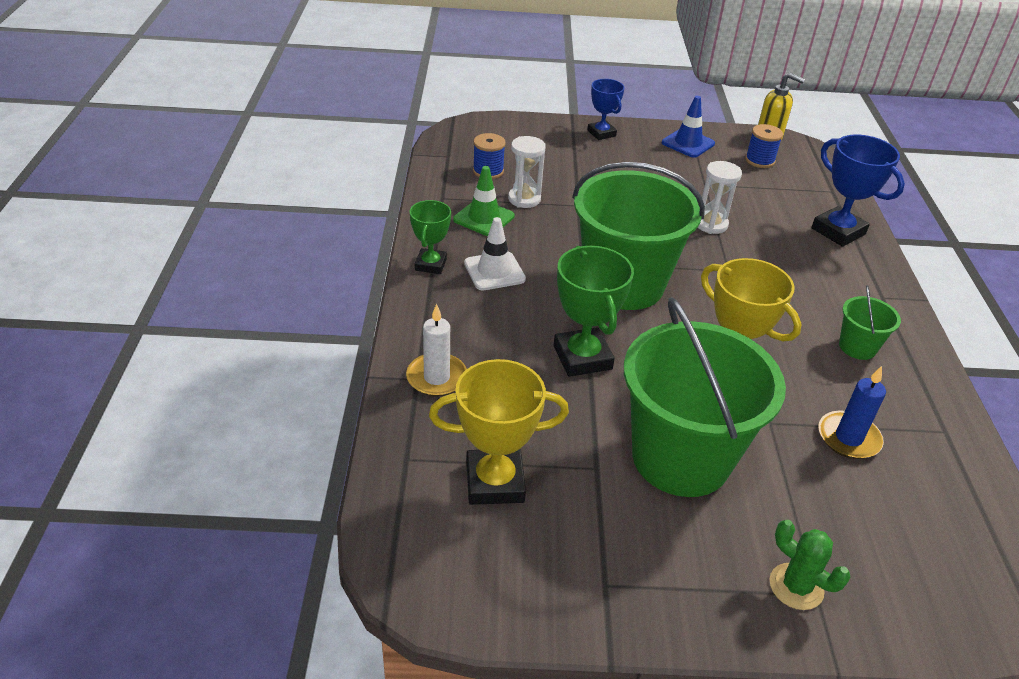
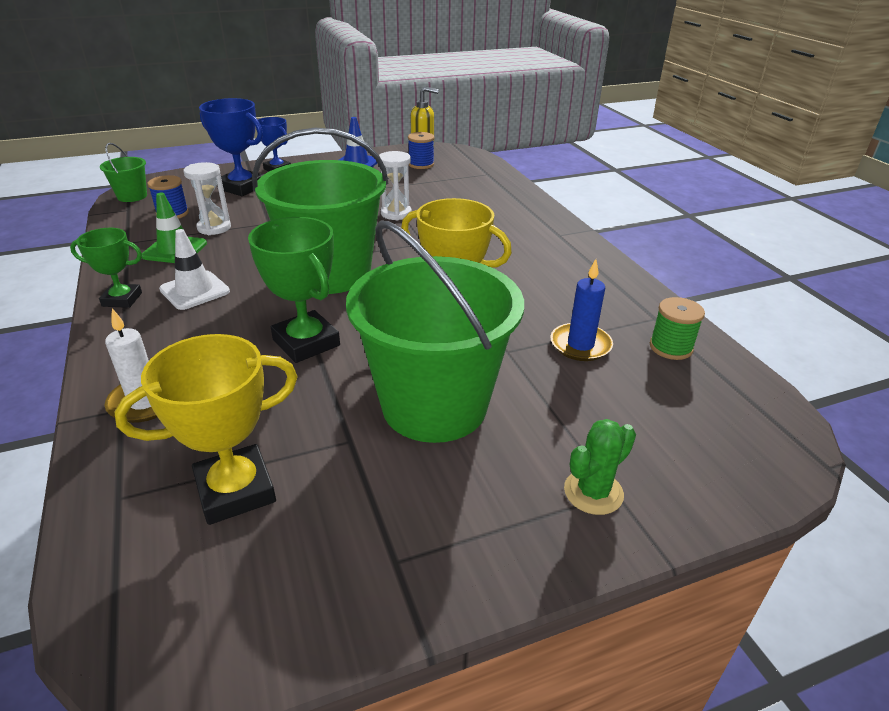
camera: 20 degrees left, 5 degrees down
(430, 264) = (122, 299): green trophy -> green trophy turned 75 degrees counterclockwise
(796, 586) = (593, 492): green cactus -> green cactus turned 60 degrees counterclockwise
(838, 231) = (503, 198): blue trophy -> blue trophy (242, 187)
(857, 347) = (555, 274): green bucket -> green bucket (132, 196)
(945, 469) = (671, 347): none -> green spool

